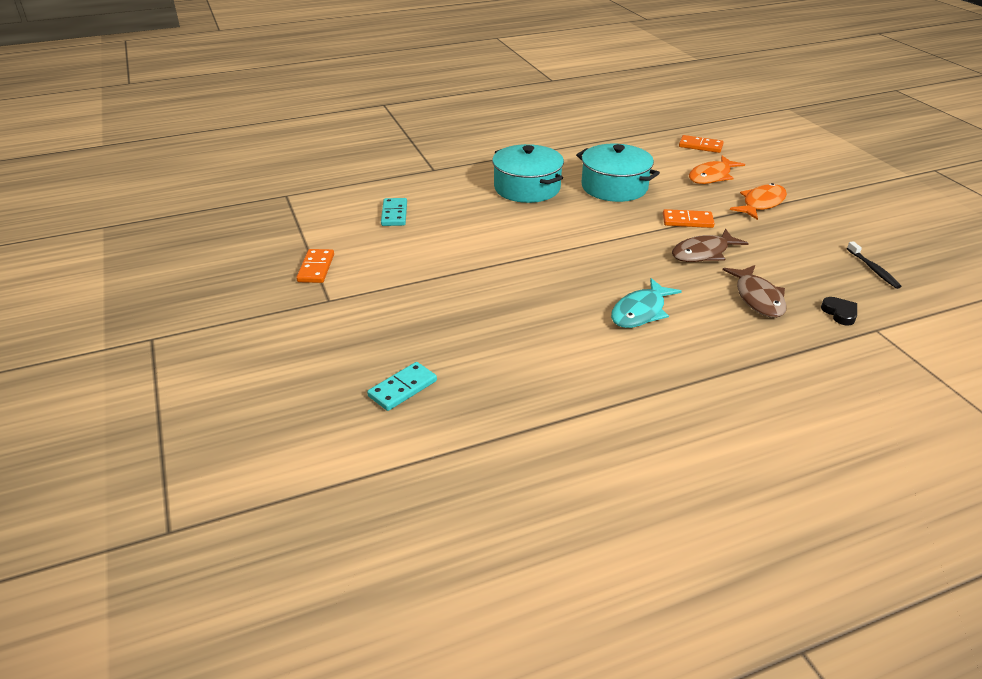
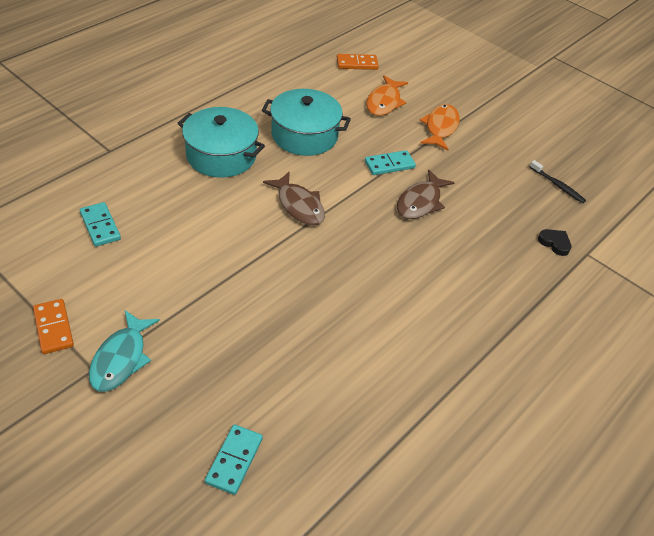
camera: 30 degrees left, 10 degrees up
(640, 312) = (401, 290): turquoise fish -> turquoise fish (121, 358)
(687, 221) = (389, 165): orange domino -> turquoise domino
(758, 298) = (487, 244): brown fish -> brown fish (299, 205)

